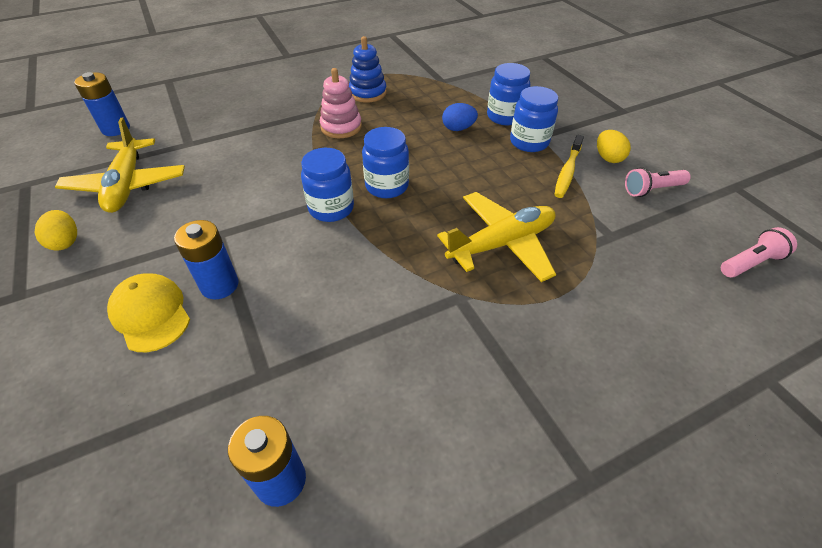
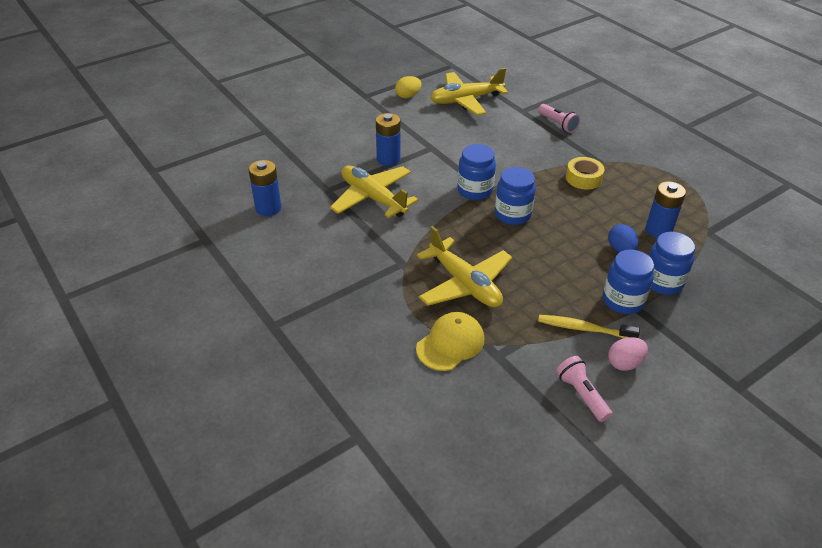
camera: 80 degrees right, 5 degrees down
(116, 129) = (524, 77): blue battery -> blue battery (658, 230)
(151, 314) = (361, 141): yellow cap -> yellow cap (450, 343)
(309, 314) = (373, 198): none -> yellow plane
(341, 127) = (583, 178): pink stacking toy -> yellow tape
(367, 93) = (650, 185): blue stacking toy -> none
(608, 158) = (624, 363): yellow egg -> pink egg
(750, 263) = (492, 458): pink flashlight -> pink flashlight (557, 124)

